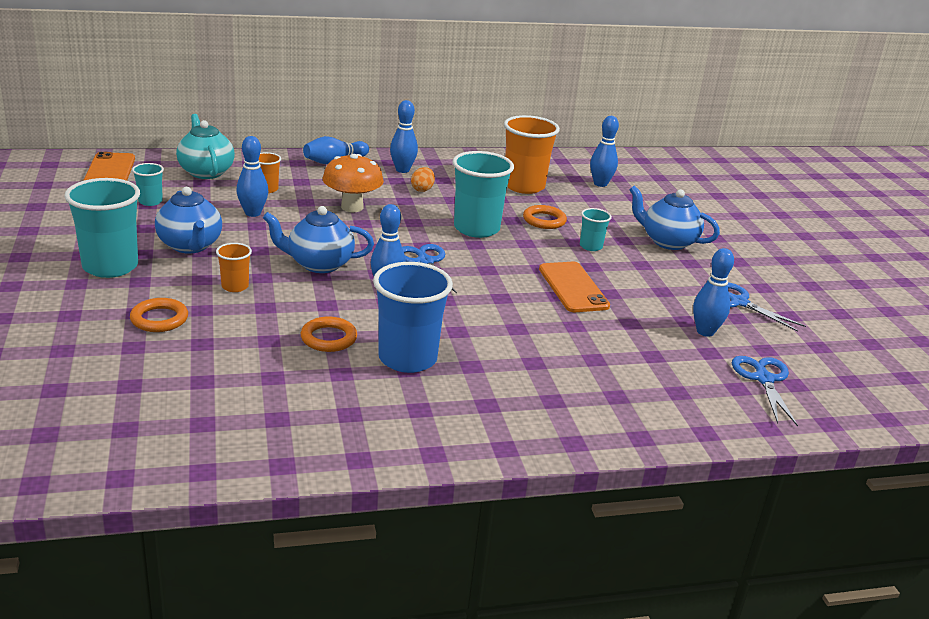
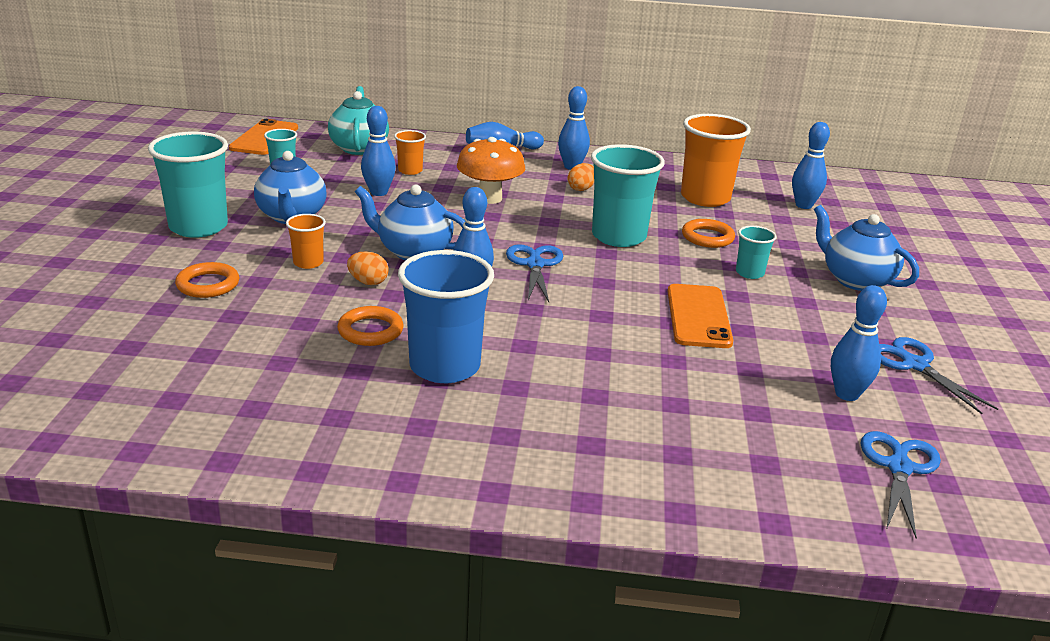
camera: 20 degrees right, 0 degrees up
(298, 296) = (368, 282): none -> orange egg

